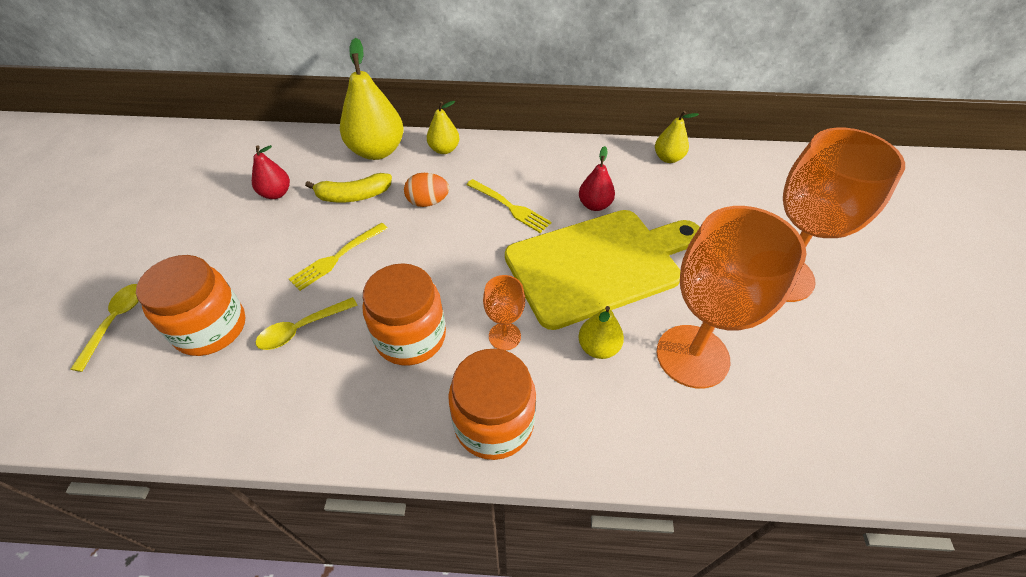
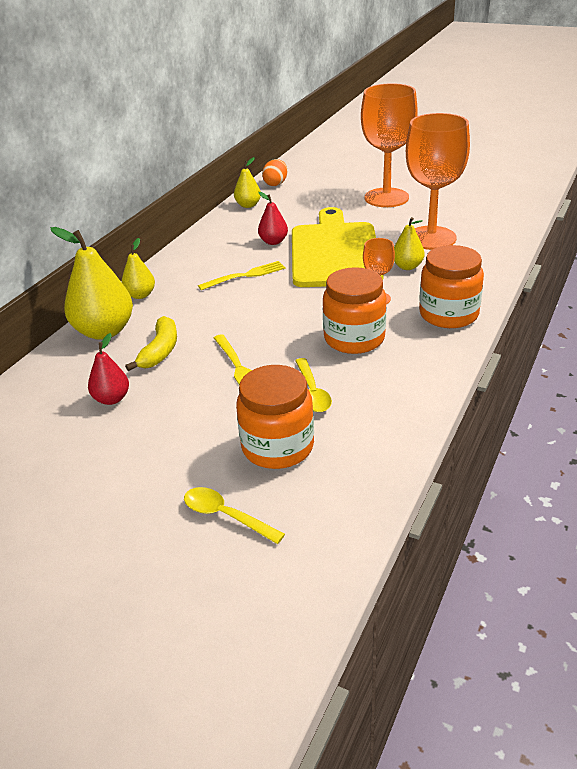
camera: 65 degrees left, 15 degrees down
(428, 202) = (205, 312): orange egg -> orange egg (276, 184)

